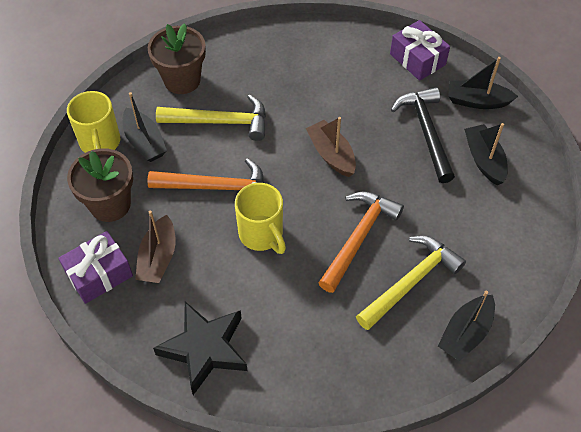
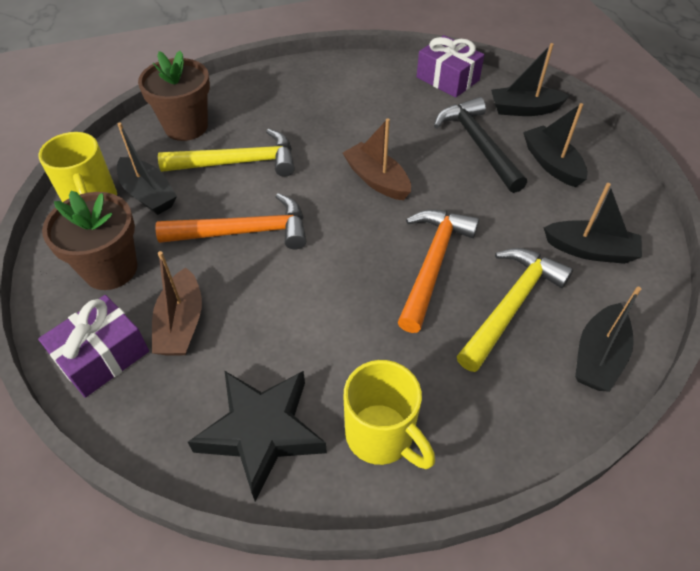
camera: 10 degrees left, 5 degrees down
(262, 235) = (312, 277): yellow mug -> yellow mug (381, 436)
(489, 245) = (590, 250): none -> black boat

